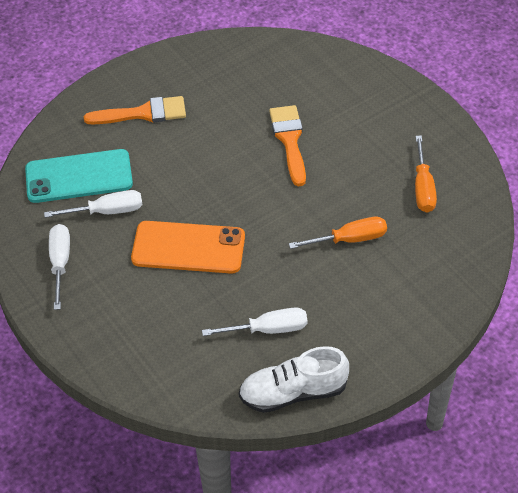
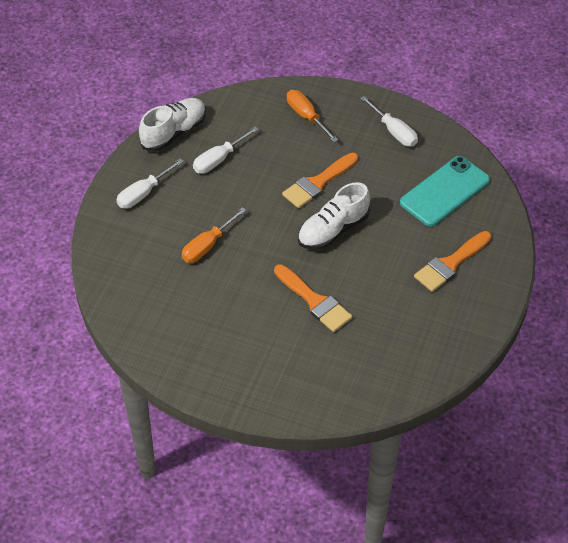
camera: 145 degrees right, 0 degrees up
(106, 211) = (399, 178): white screwdriver -> white screwdriver (144, 193)
(188, 248) = (318, 183): orange phone -> orange brush
(217, 194) = (333, 230): none -> white shoe
(423, 187) = (178, 315): orange screwdriver -> orange screwdriver (307, 117)

